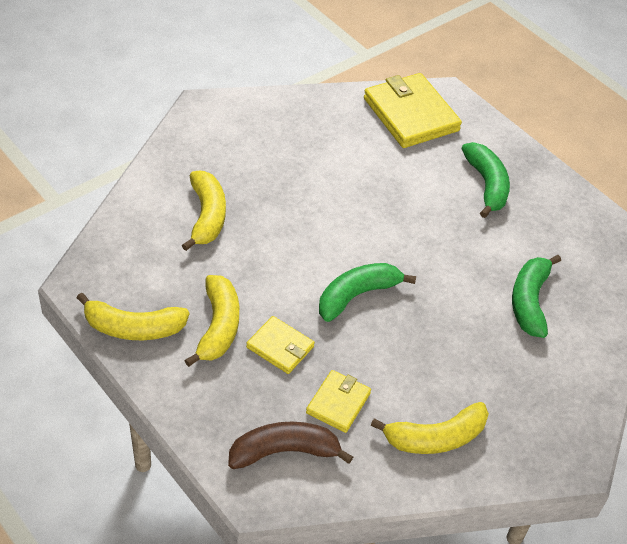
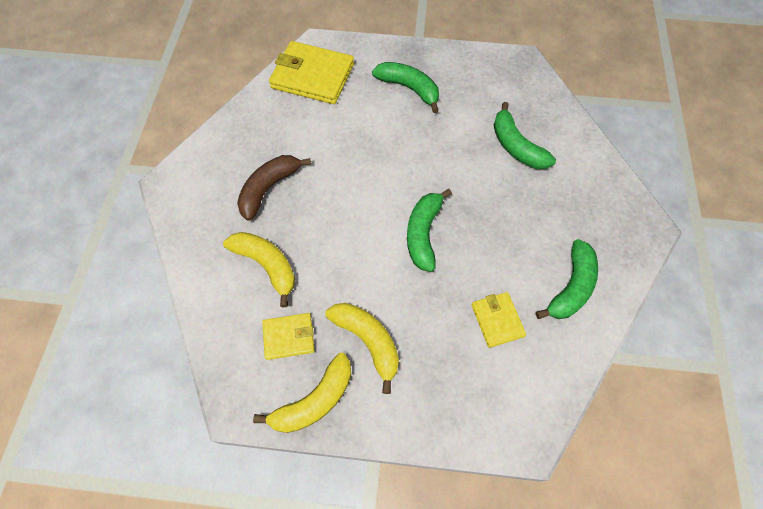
camera: 40 degrees left, 15 degrees up
(280, 347) = (421, 316): yellow wallet -> yellow wallet (289, 337)
(284, 451) = (507, 388): brown banana -> brown banana (269, 188)
(435, 438) = (571, 287): yellow banana -> green banana

